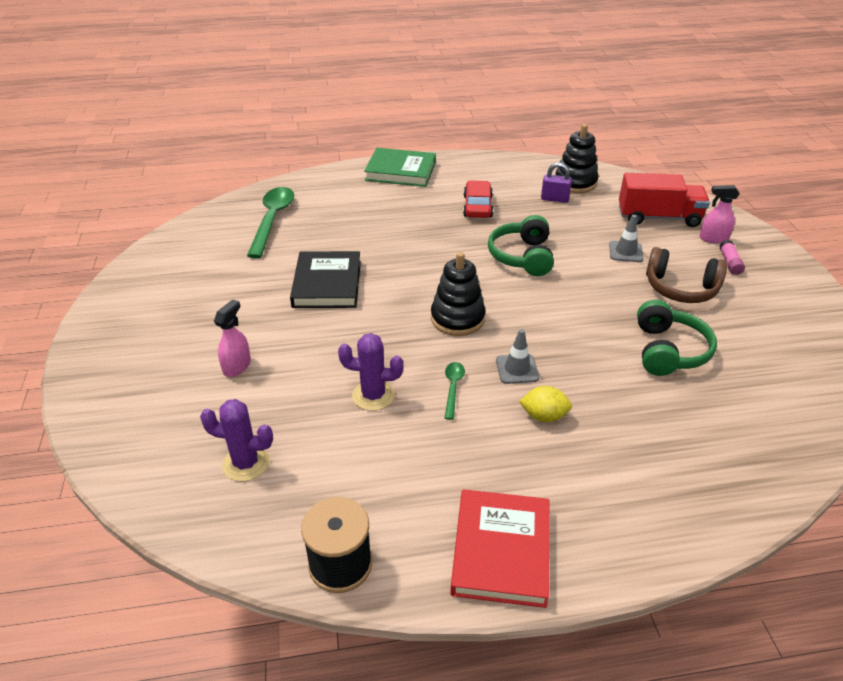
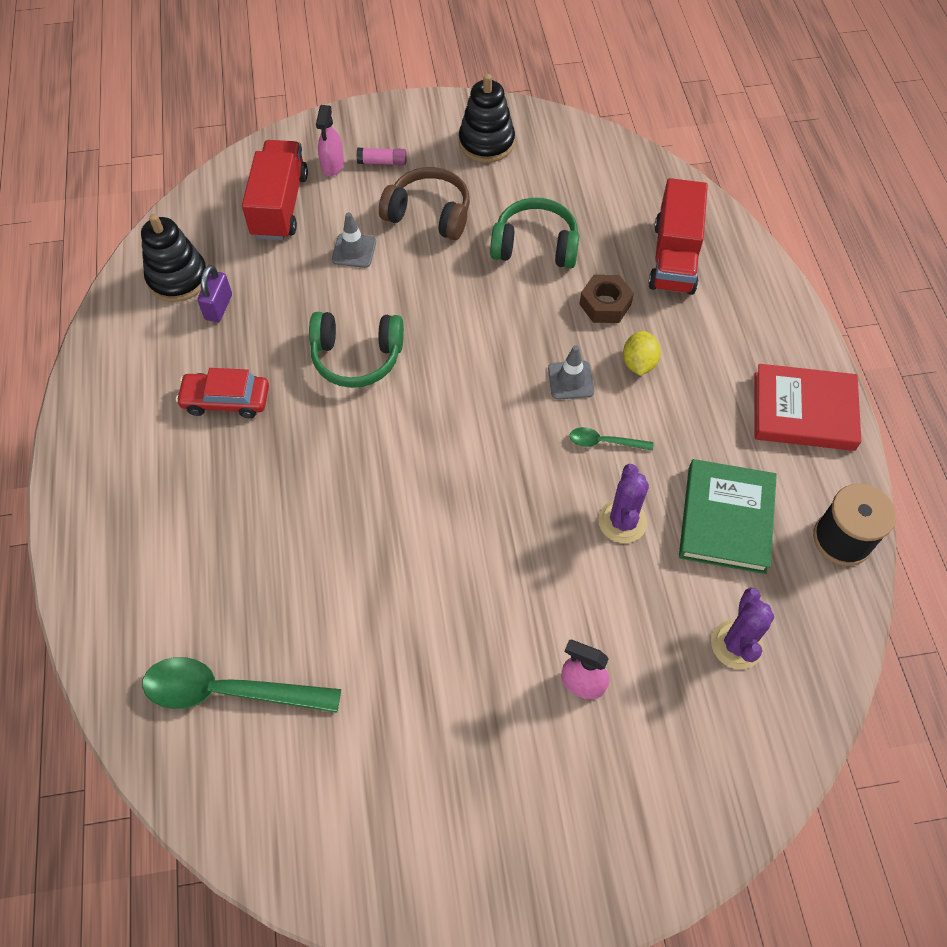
camera: 90 degrees left, 20 degrees up
(327, 284) = (408, 590): black book -> none
(400, 171) = (99, 503): green book -> green book (726, 519)
(457, 318) = (484, 434): black stacking toy -> black stacking toy (486, 143)
(610, 395) = (605, 304): none -> brown nut
(681, 288) = (429, 214): brown headphones -> brown headphones turned 90 degrees counterclockwise
(690, 453) = (674, 257): none -> red truck

